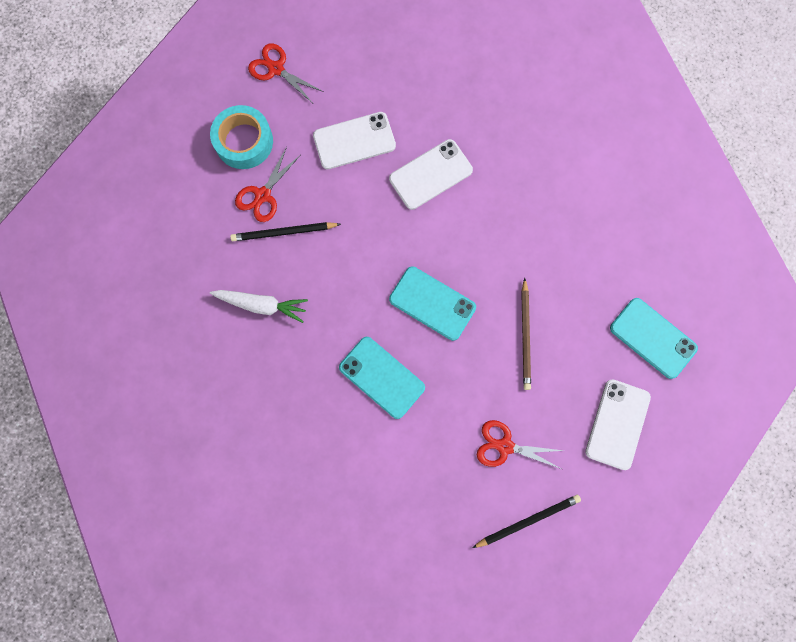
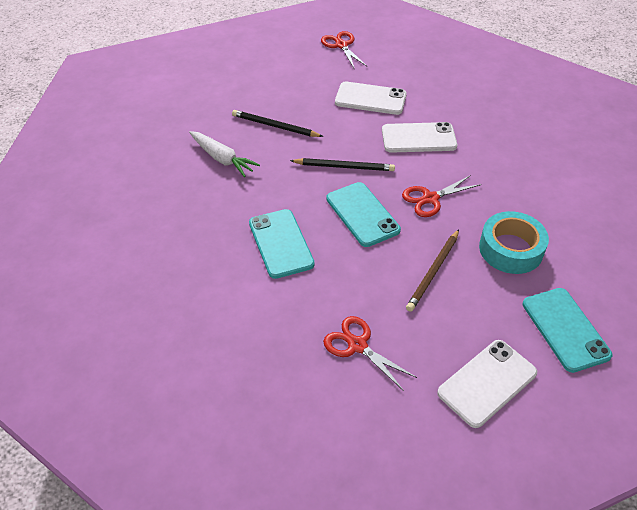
camera: 30 degrees right, 30 degrees down
(244, 141) = (287, 71): turquoise tape -> turquoise tape (511, 249)
(263, 195) = (277, 101): red scissors -> red scissors (430, 199)
(527, 520) = (338, 420): black pencil -> black pencil (344, 167)

